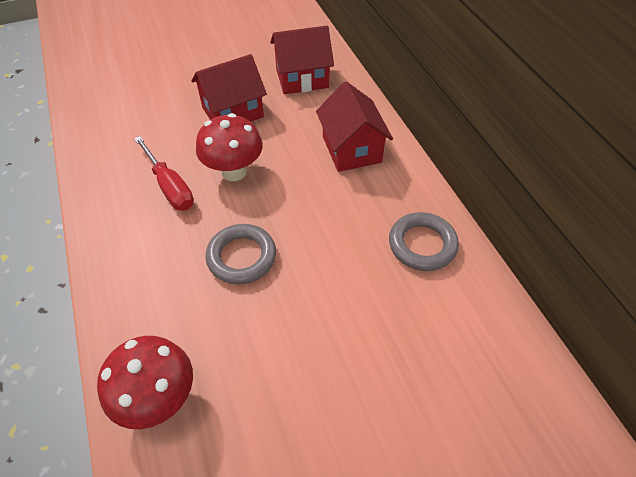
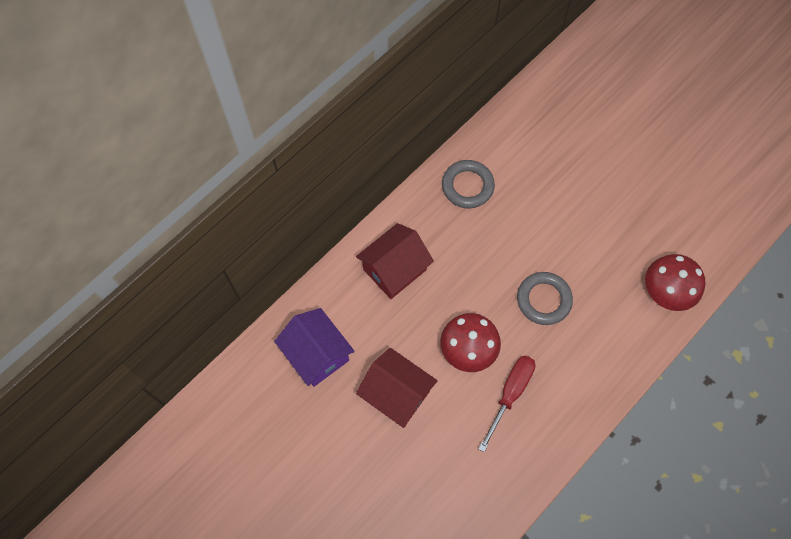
camera: 115 degrees left, 15 degrees up
(302, 78) = (317, 354): red house -> purple house

